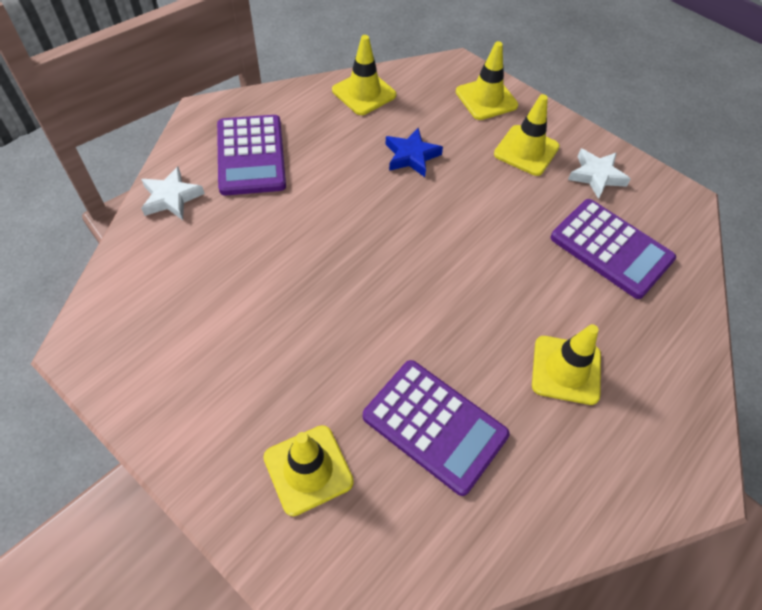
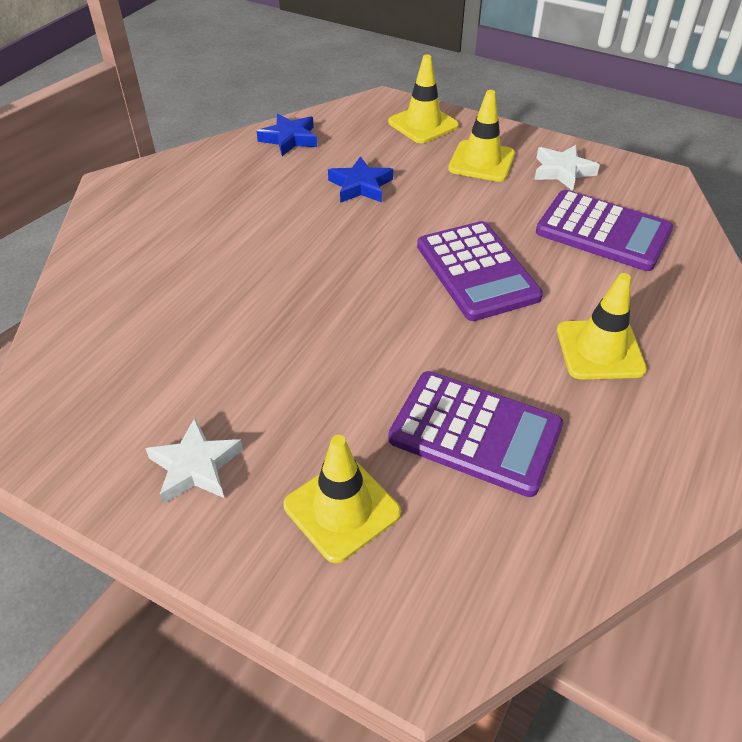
camera: 10 degrees left, 10 degrees down
(171, 198) = (96, 269): white star -> white star (195, 466)
(251, 155) = (179, 214): purple calculator -> purple calculator (477, 271)
(364, 93) = (289, 139): yellow traffic cone -> blue star

